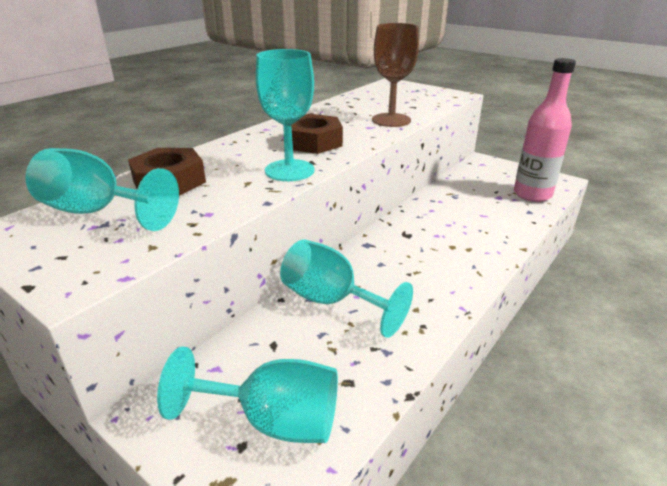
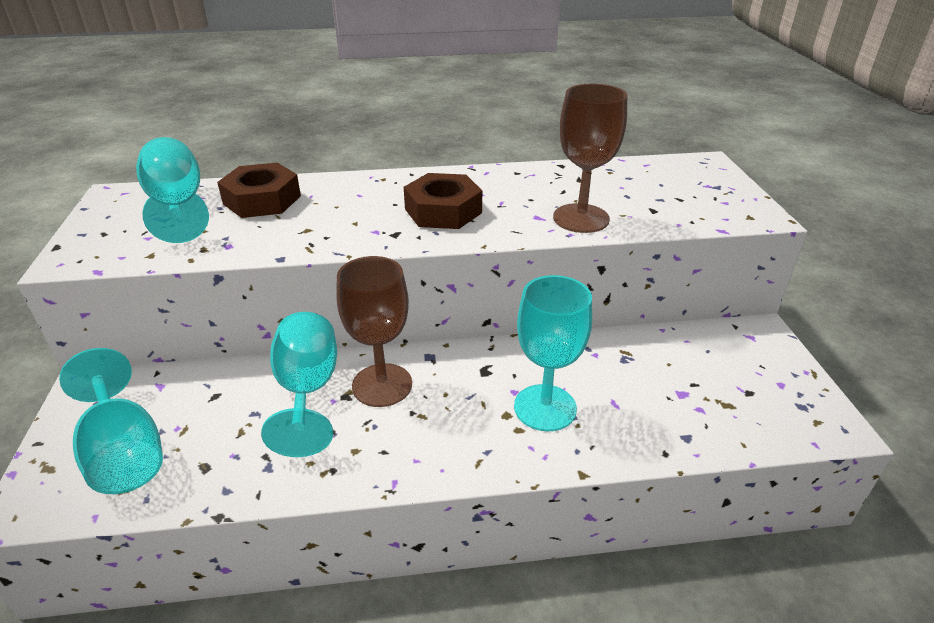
camera: 45 degrees right, 5 degrees up
(289, 170) = (358, 234): turquoise goblet -> turquoise goblet (545, 407)
(369, 272) = (382, 385): none -> brown goblet
(532, 194) = (739, 418): pink bottle -> none

